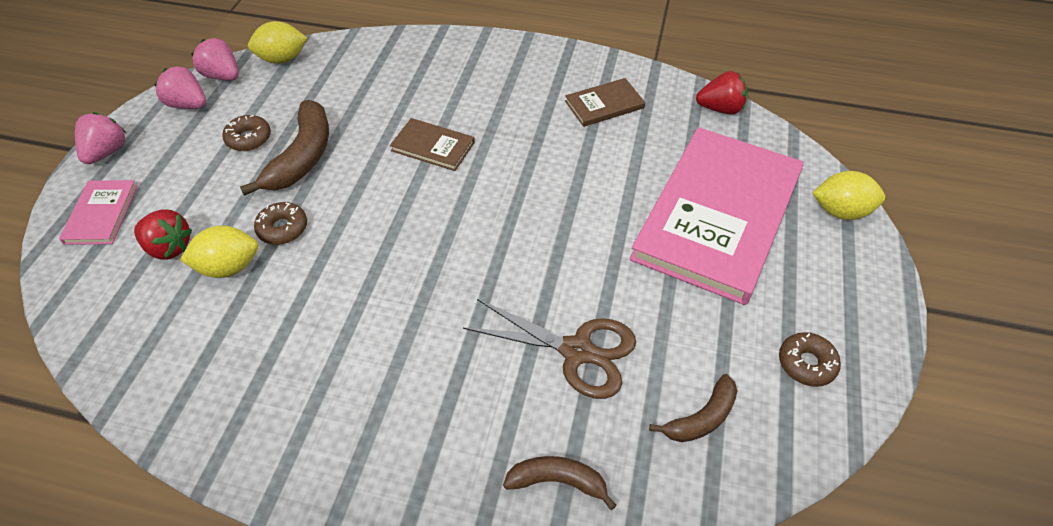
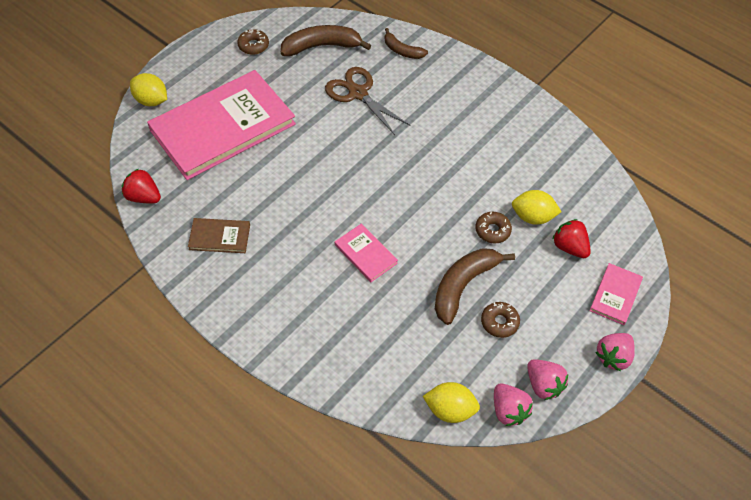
camera: 155 degrees left, 5 degrees up
(433, 146) = (365, 254): brown book -> pink book
(701, 418) = (322, 46): brown banana -> brown banana, size x1.68

